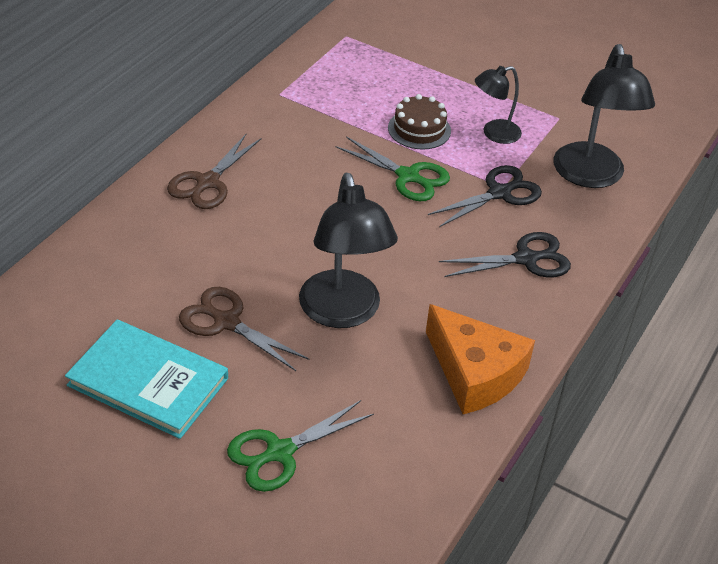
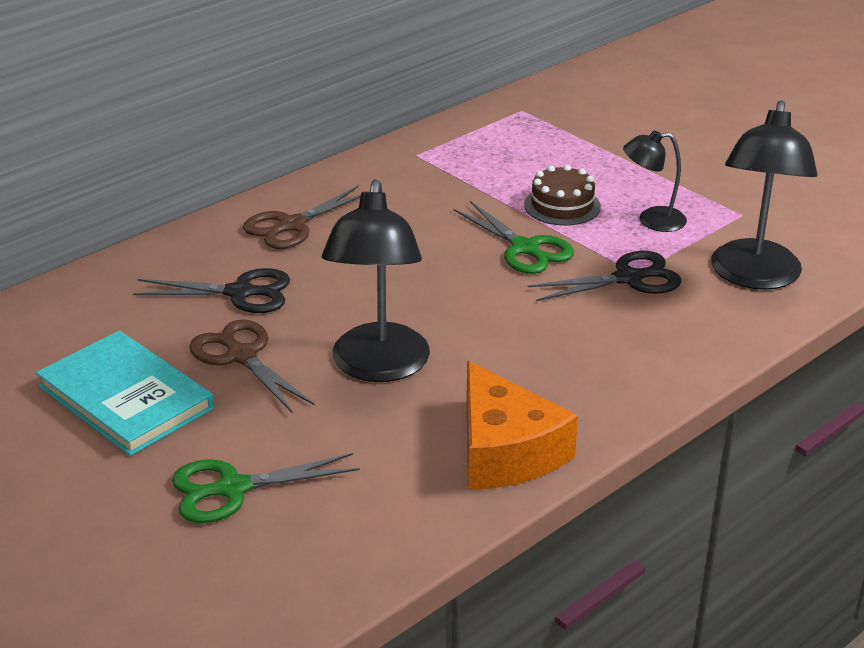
camera: 20 degrees right, 10 degrees down
(525, 259) = (628, 347): black scissors -> black scissors (240, 293)

